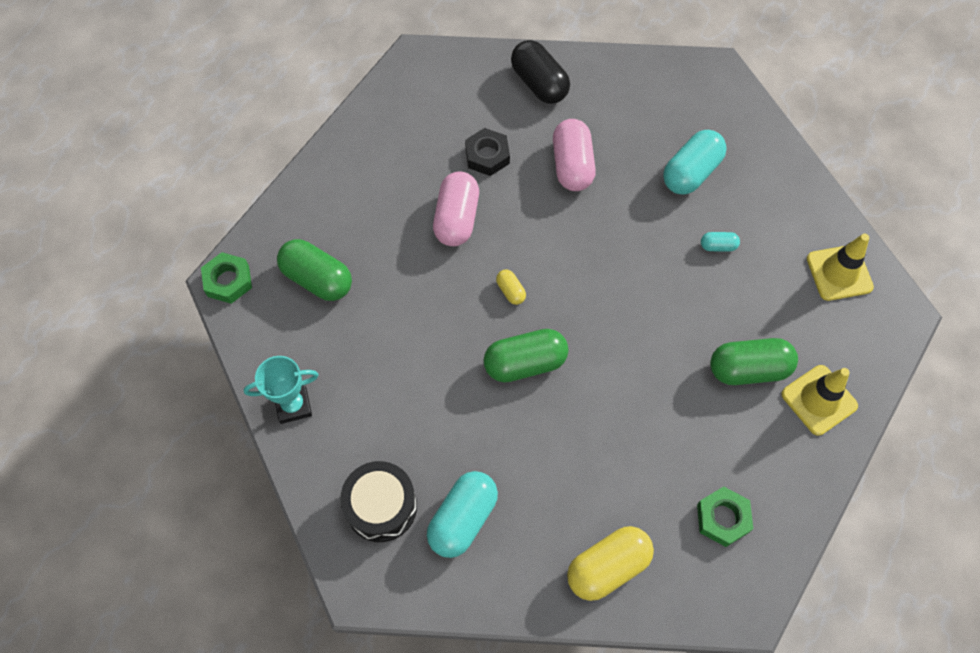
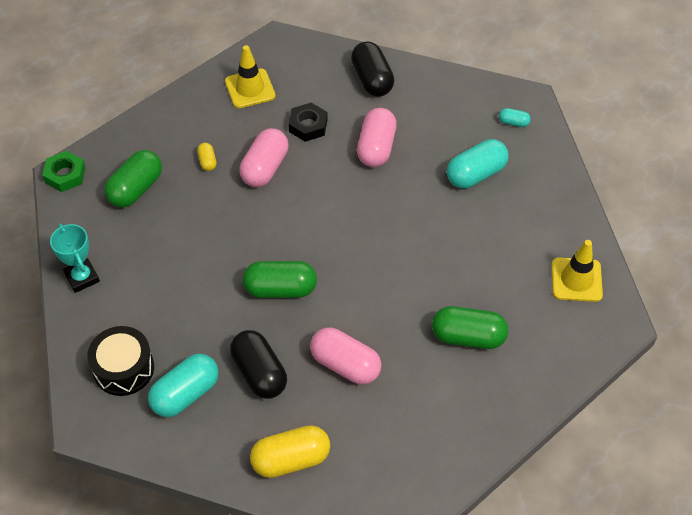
camera: 15 degrees right, 10 degrees down
(293, 405) = (82, 277): turquoise trophy -> turquoise trophy turned 60 degrees clockwise
(317, 279) = (136, 189): green capsule -> green capsule turned 75 degrees clockwise
(510, 291) = (289, 232): yellow capsule -> yellow capsule (207, 161)
(537, 471) = (259, 373): none -> black capsule
(628, 437) = (345, 365): none -> pink capsule
(718, 246) = (477, 236): turquoise capsule -> turquoise capsule (513, 122)
(722, 518) = (402, 446): green nut -> none
(819, 400) = (520, 375): yellow traffic cone -> yellow traffic cone (250, 89)

